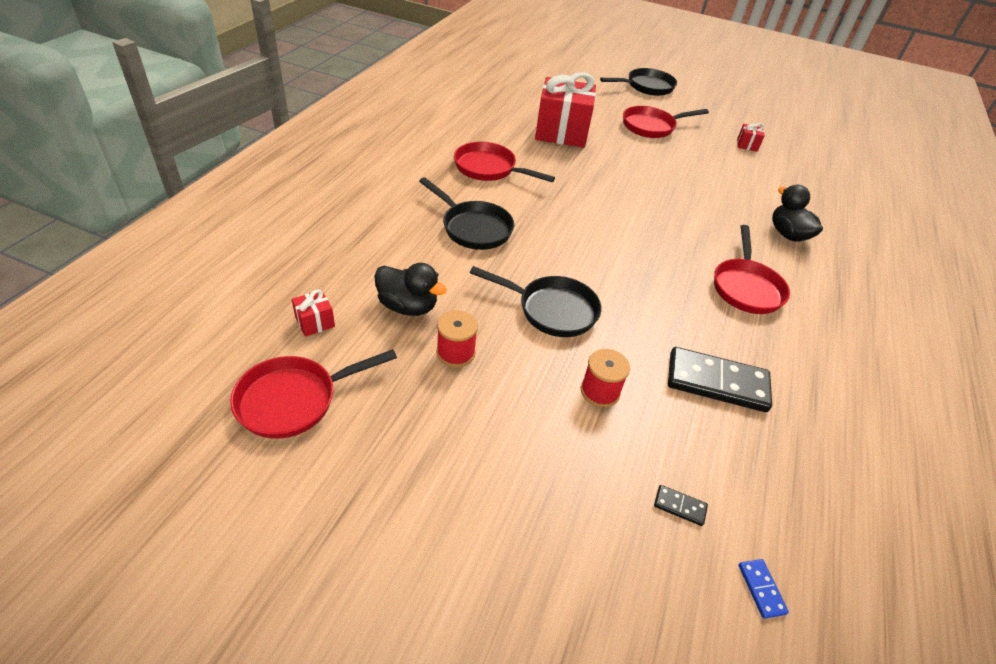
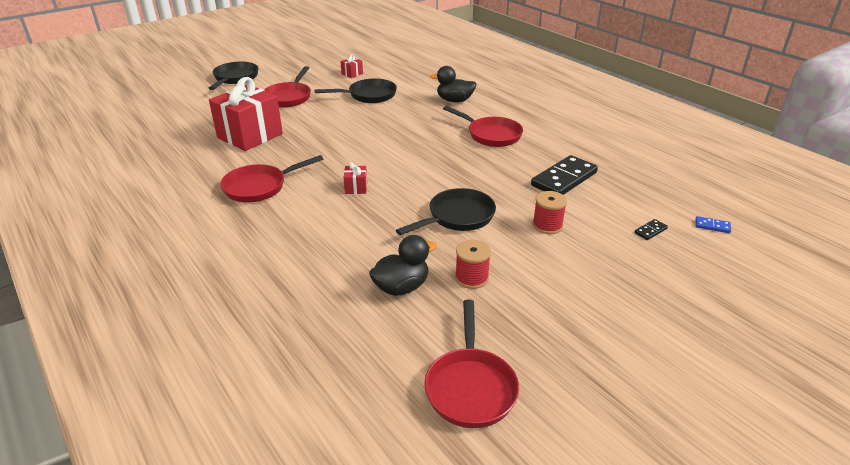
camera: 55 degrees left, 10 degrees down
(315, 322) = (381, 349): red gift -> red gift (356, 188)
(473, 228) = (332, 221): black pan -> black pan (369, 95)

